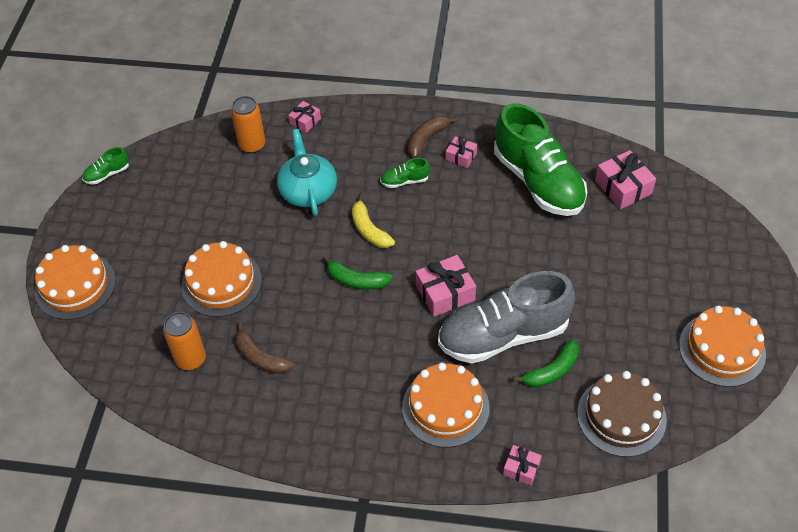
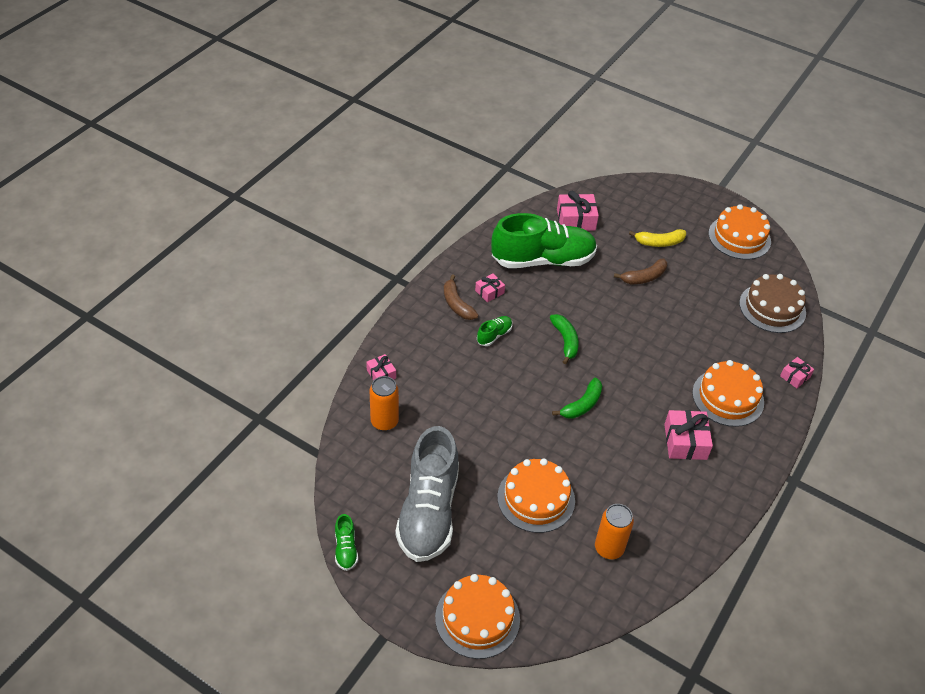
camera: 70 degrees left, 5 degrees down
(260, 357) = (630, 497): brown banana -> brown banana (644, 277)
(308, 191) = (465, 401): turquoise teapot -> none
(369, 229) = (533, 377): yellow banana -> yellow banana (659, 242)
(404, 181) = (494, 335): green shoe -> green shoe turned 150 degrees counterclockwise
(445, 293) = (622, 356): pink gift -> pink gift (685, 442)
(503, 335) = (677, 339): grey shoe -> grey shoe (428, 511)
(552, 371) = (720, 326): green banana -> green banana (565, 341)

